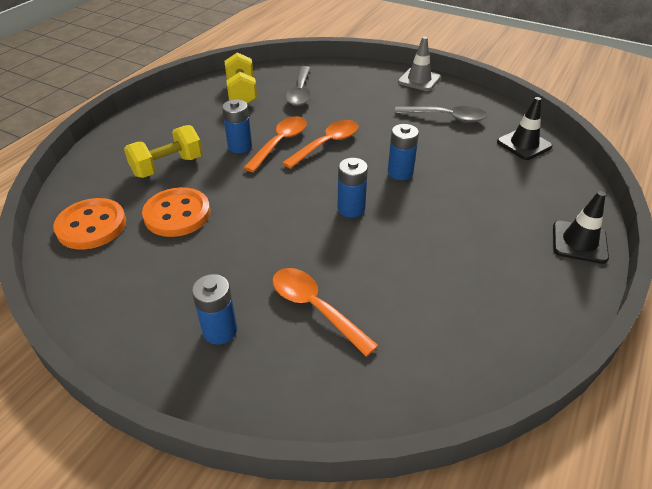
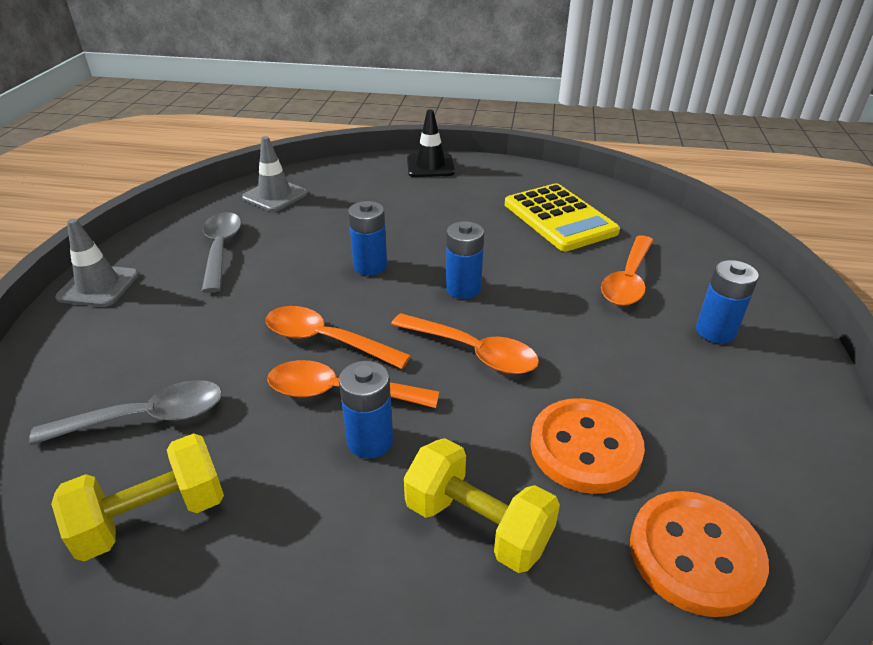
camera: 110 degrees left, 5 degrees down
(281, 195) = (473, 352): none -> orange spoon
(440, 304) = (559, 218): none -> yellow calculator
(524, 144) = (275, 196): black traffic cone -> grey traffic cone

